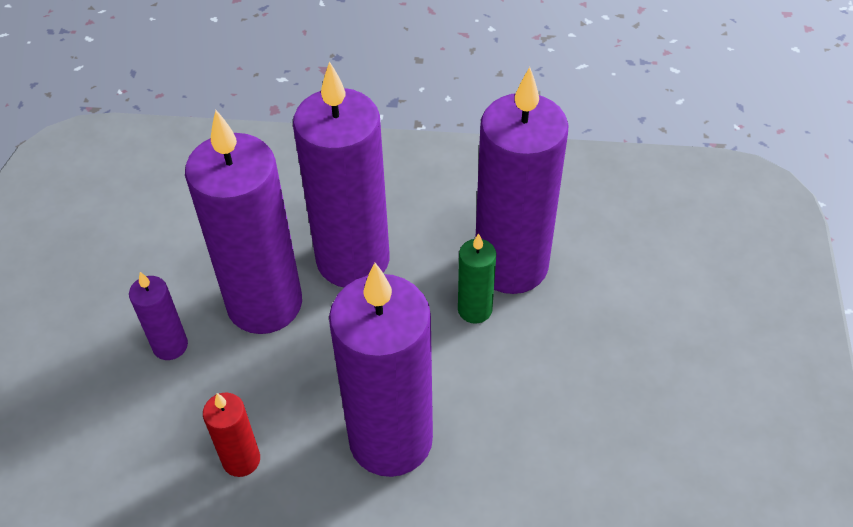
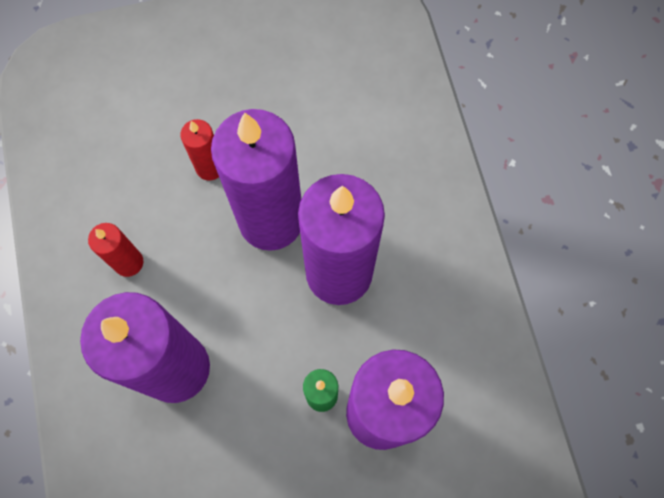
camera: 70 degrees right, 20 degrees up
(170, 346) = (210, 167): purple candle -> red candle

